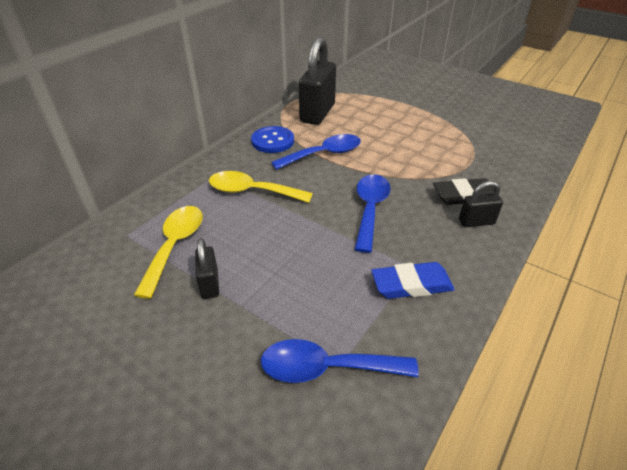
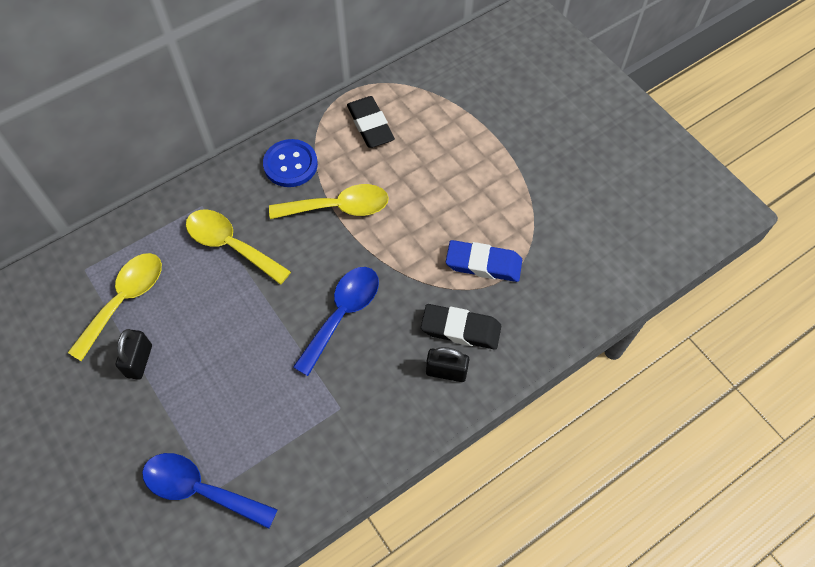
camera: 20 degrees right, 20 degrees up
(317, 113) = (370, 125): black padlock -> black eraser
(324, 154) = (338, 207): blue spoon -> yellow spoon
(411, 284) = (325, 429): blue eraser -> blue eraser (483, 264)

